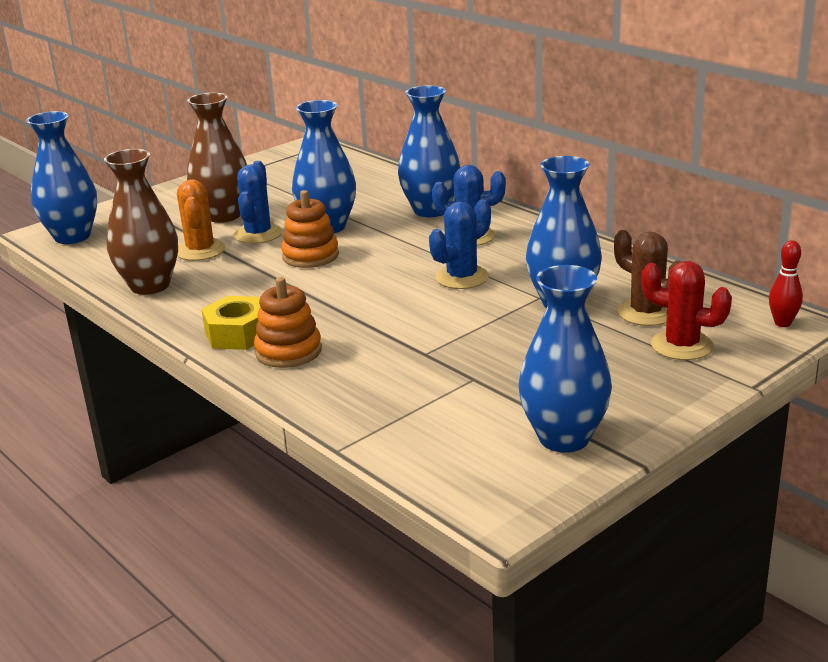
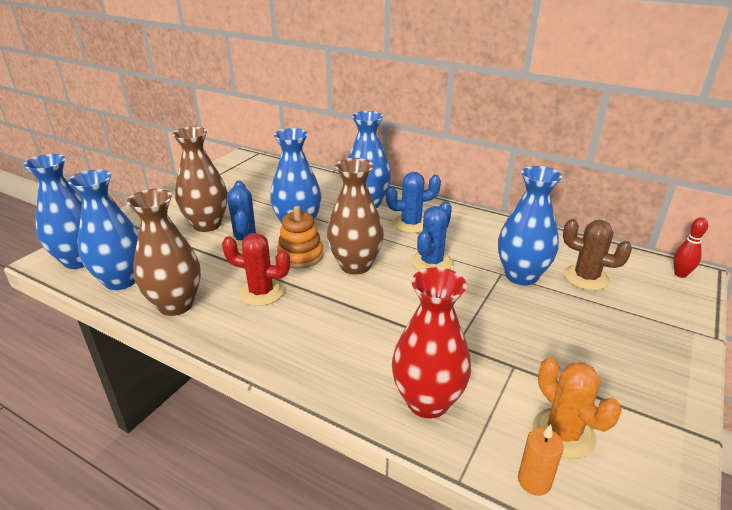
camera: 20 degrees left, 5 degrees up
(200, 250) = (204, 261): orange cactus -> orange cactus (563, 433)
(238, 334) = (284, 348): yellow nut -> none
(288, 351) = (341, 361): orange stacking toy -> none
(354, 393) = (427, 401): none -> red vase
(367, 271) = (355, 265): none -> brown vase
(411, 461) = (534, 481): none -> orange candle
(564, 438) = (634, 422): blue vase -> blue vase (121, 280)
(681, 345) = (635, 305): red cactus -> red cactus (261, 292)

